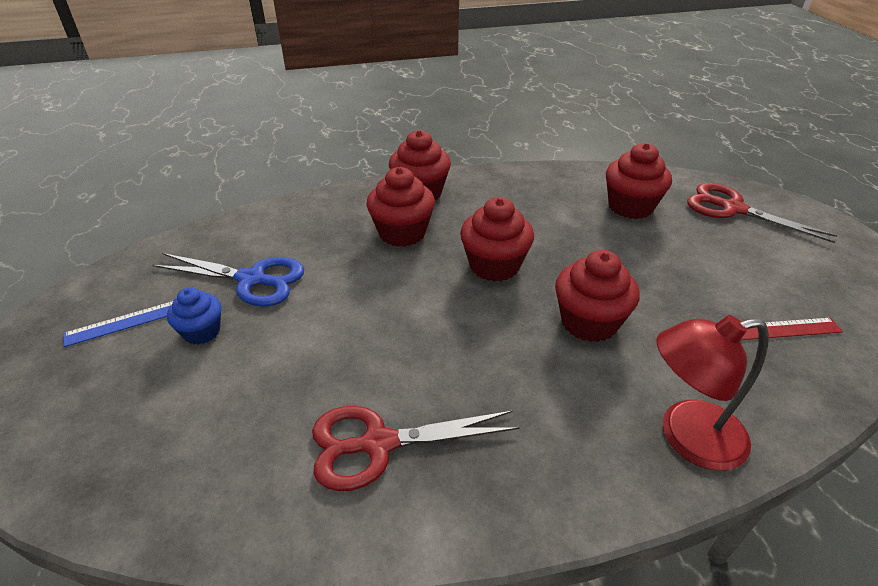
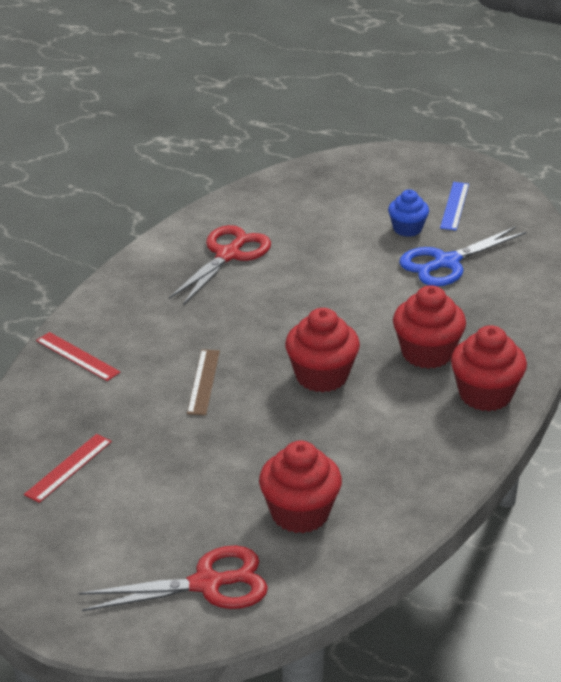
camera: 130 degrees right, 5 degrees down
(589, 322) = (203, 382): red cupcake -> brown ruler
(687, 437) = (77, 356): red lamp -> red ruler

